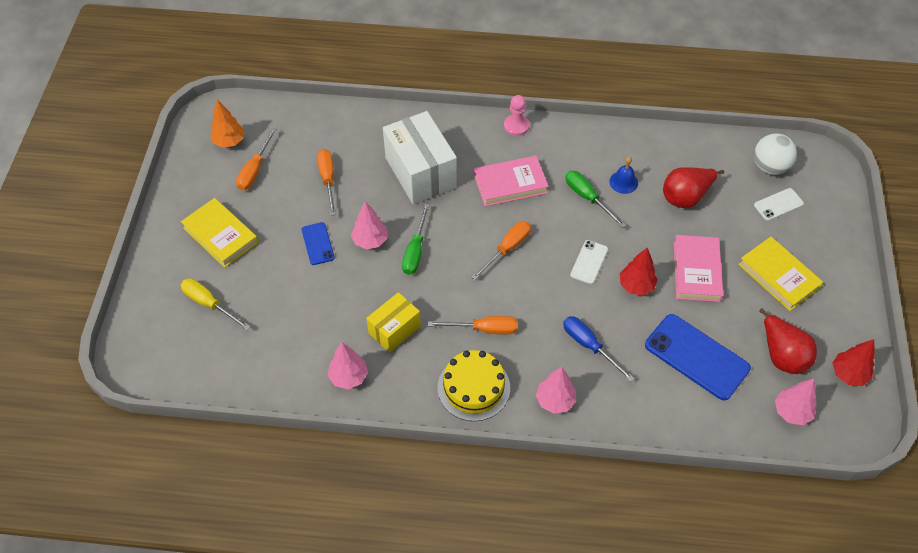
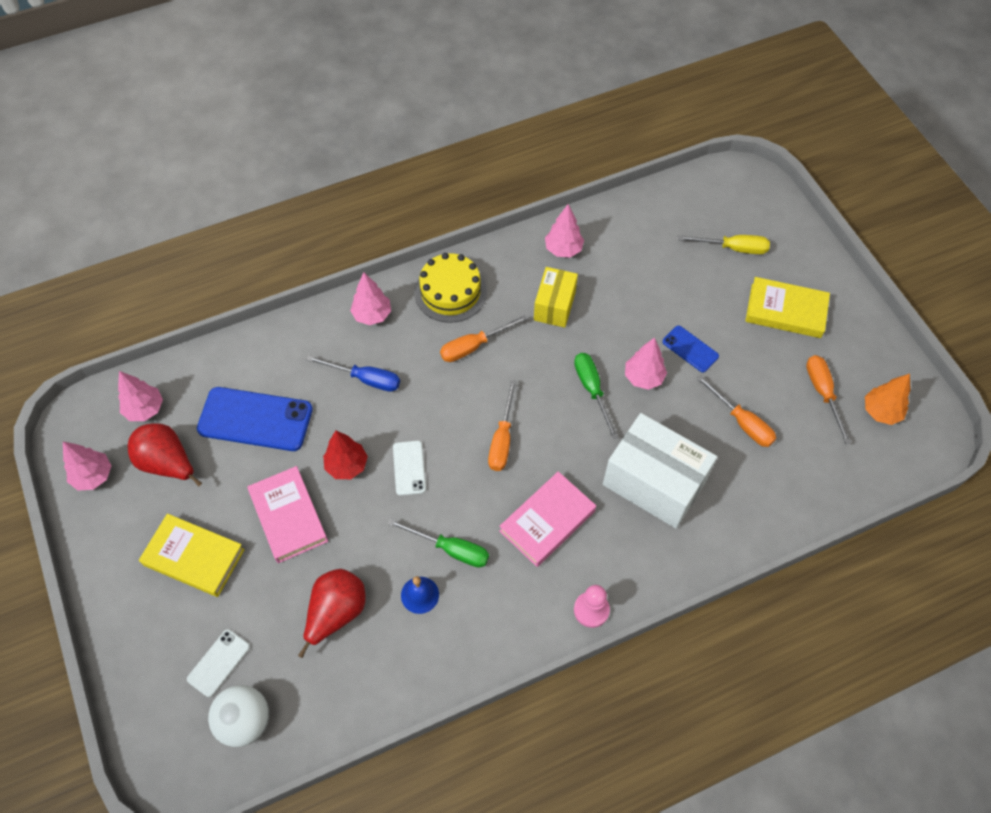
camera: 150 degrees right, 5 degrees up
(848, 374) = (93, 476): red tree -> pink tree

